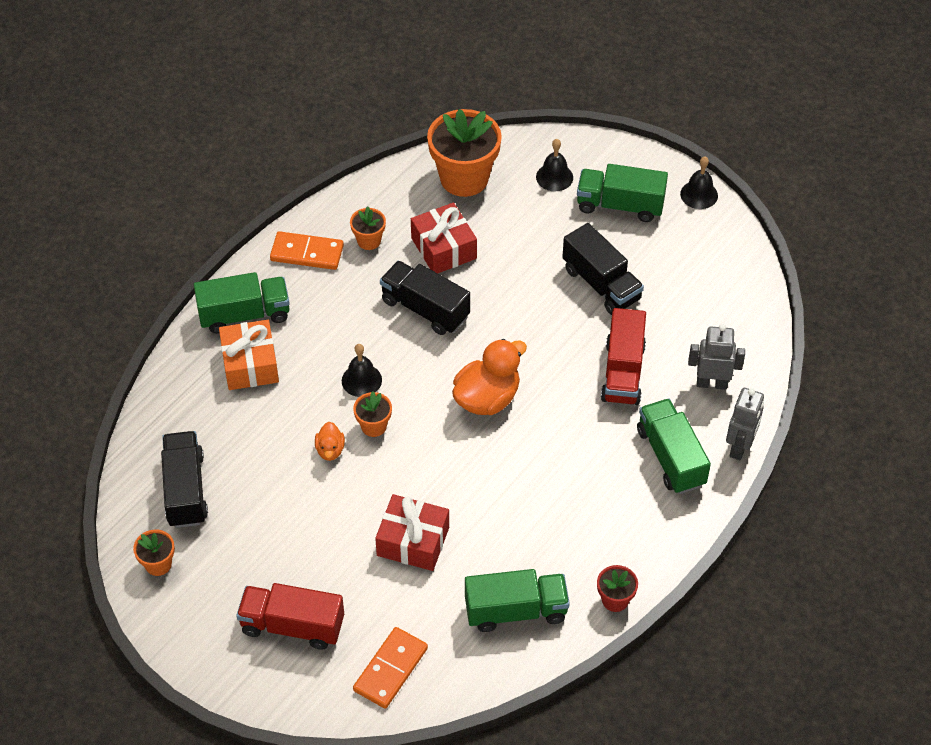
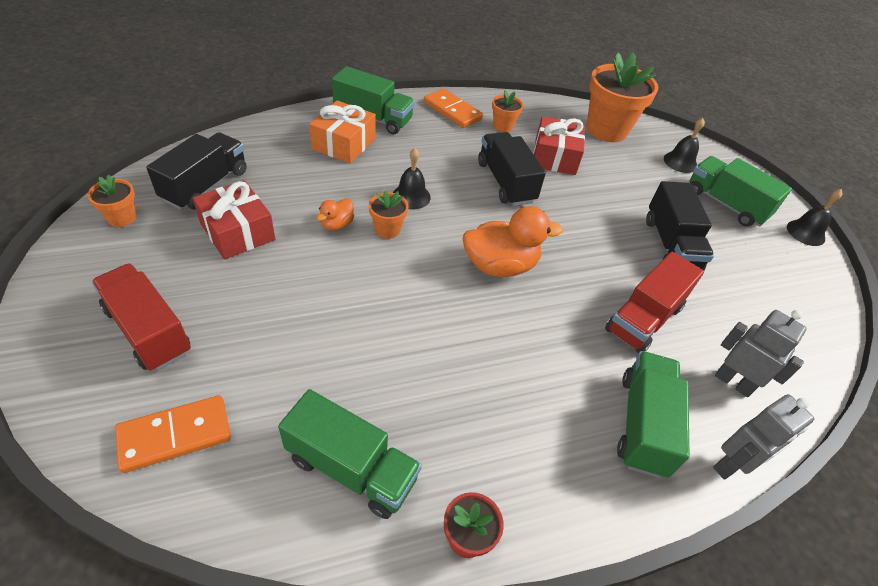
camera: 30 degrees right, 5 degrees down
(413, 541) = (325, 333): red gift -> red gift (237, 232)

